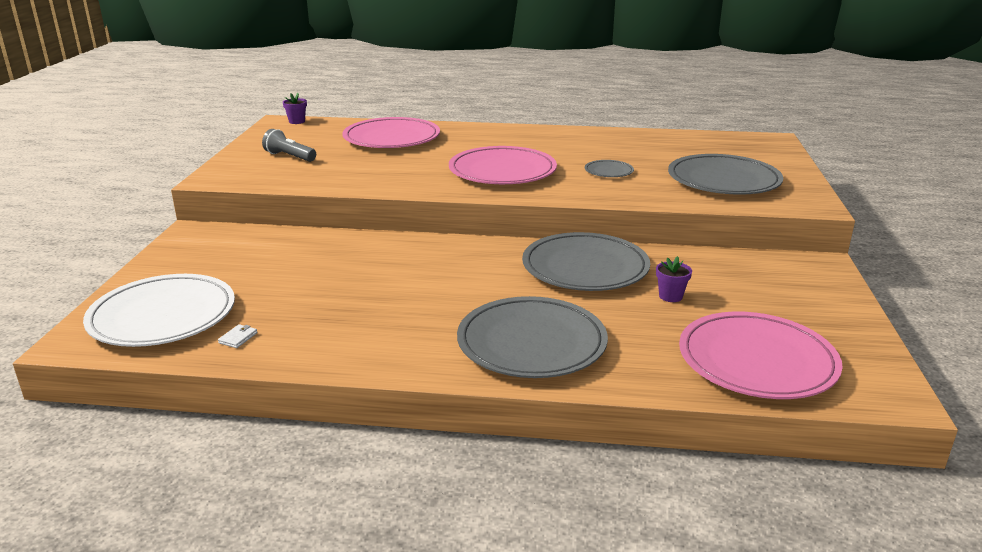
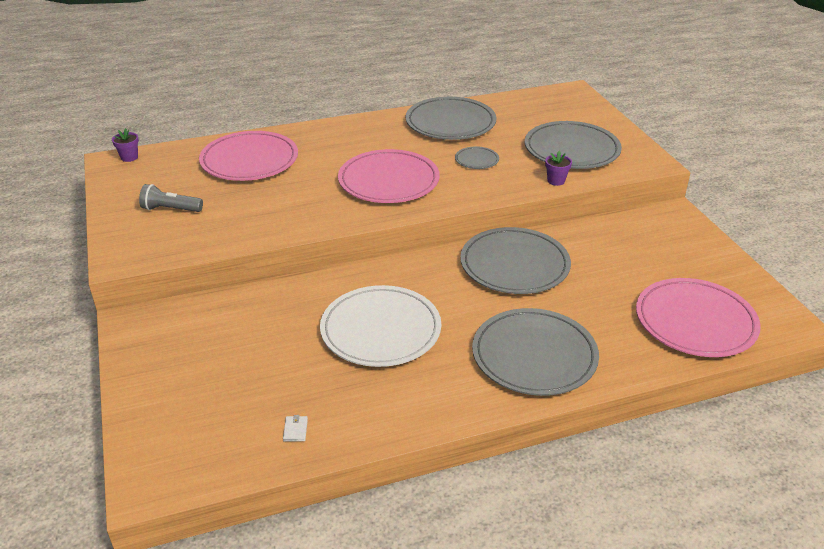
camera: 25 degrees left, 10 degrees up
(162, 316) = (202, 429): white plate -> white plate (380, 330)
(610, 142) = (450, 123): none -> grey plate
(670, 296) = (597, 277): purple flower pot -> purple flower pot (556, 181)

